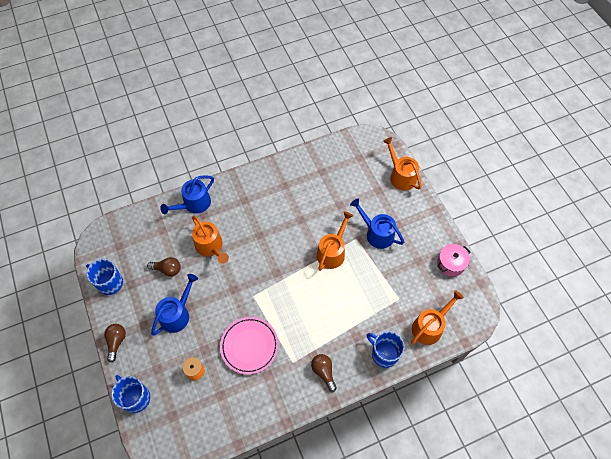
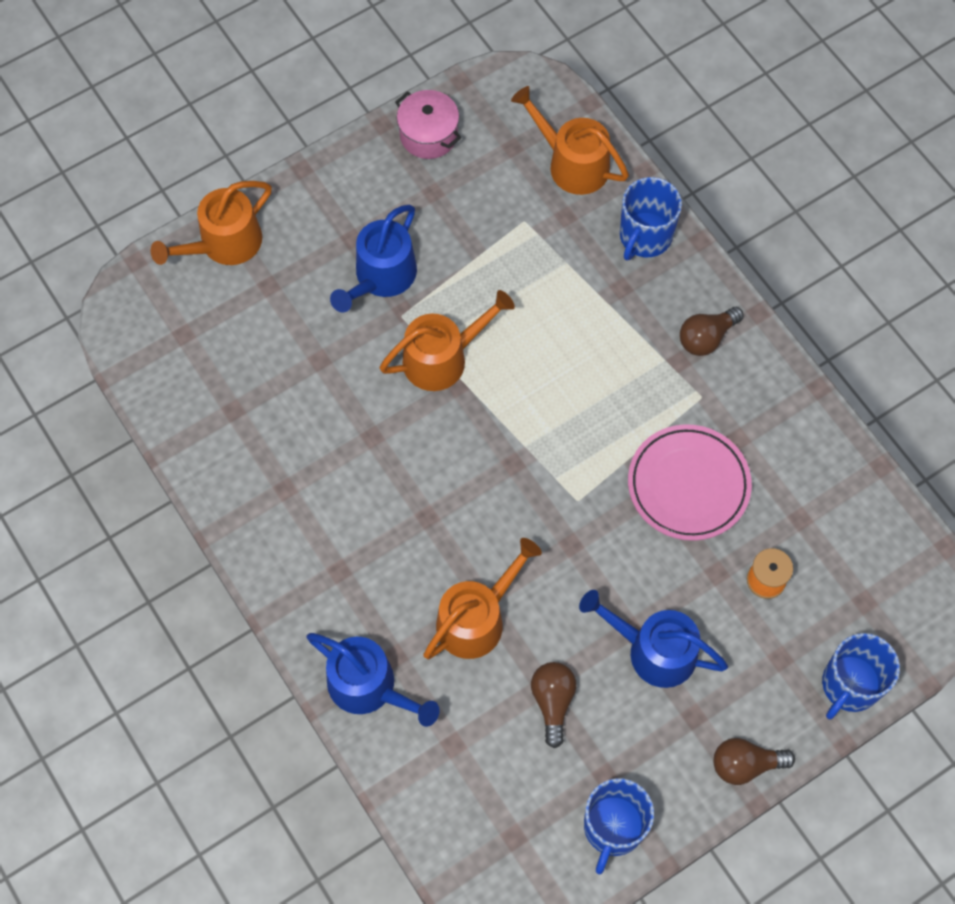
camera: 100 degrees left, 5 degrees up
(332, 252) = (442, 358): orange watering can -> orange watering can turned 135 degrees clockwise

